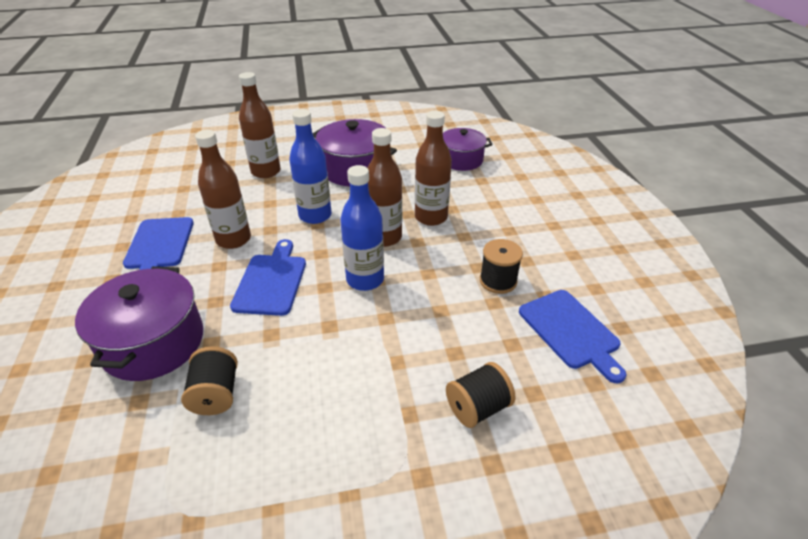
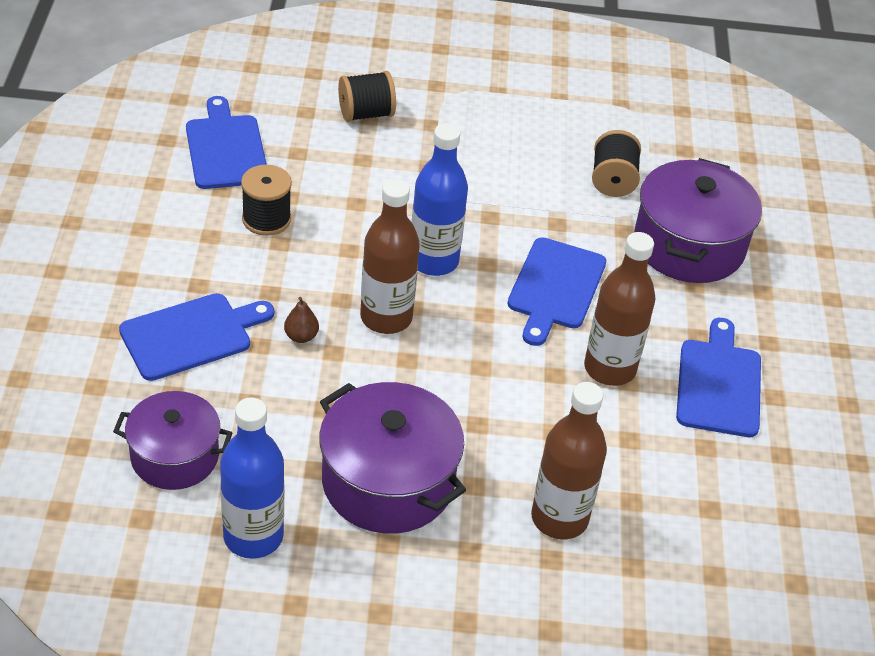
camera: 170 degrees left, 5 degrees up
(315, 215) = (481, 385): blue bottle -> blue bottle (253, 536)
(431, 217) = (301, 336): brown bottle -> brown pear
(492, 205) = (191, 335): none -> blue cutting board

